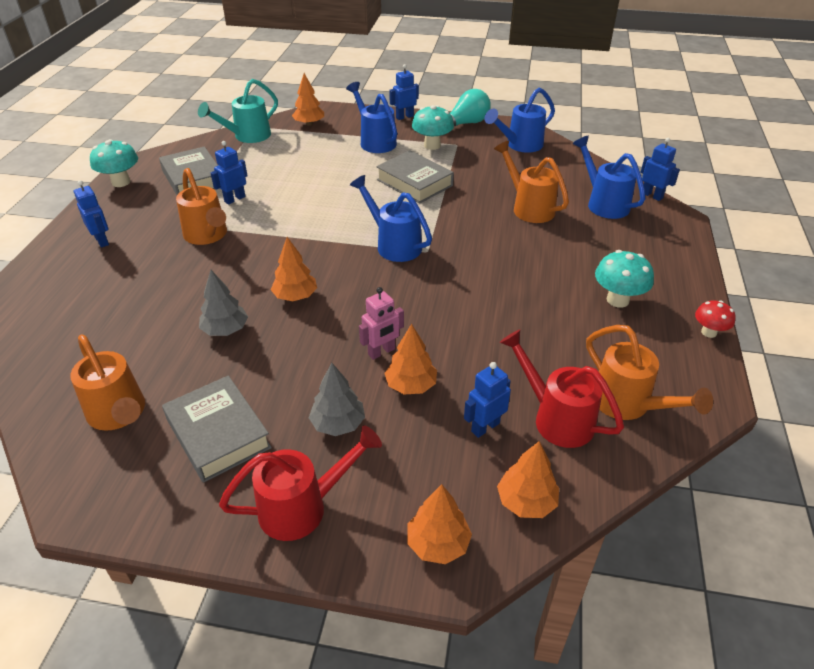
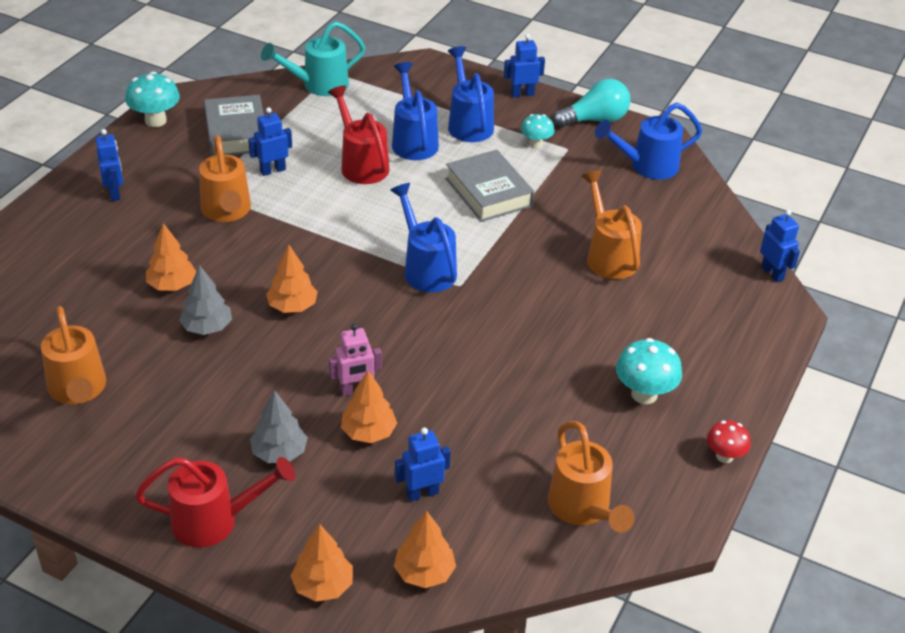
camera: 15 degrees right, 0 degrees up
(218, 434) = (163, 433): grey book -> none
(309, 124) = (399, 81): orange tree -> orange tree (172, 285)
(432, 145) = (536, 144): turquoise mushroom -> turquoise mushroom, size x0.63
(556, 418) = (499, 503): red watering can -> red watering can (361, 164)
(604, 203) = (704, 270): blue watering can -> blue watering can (413, 141)

